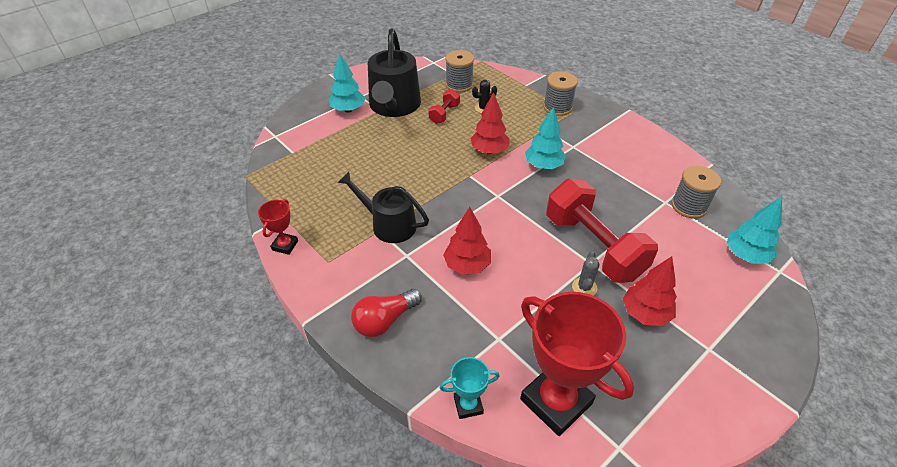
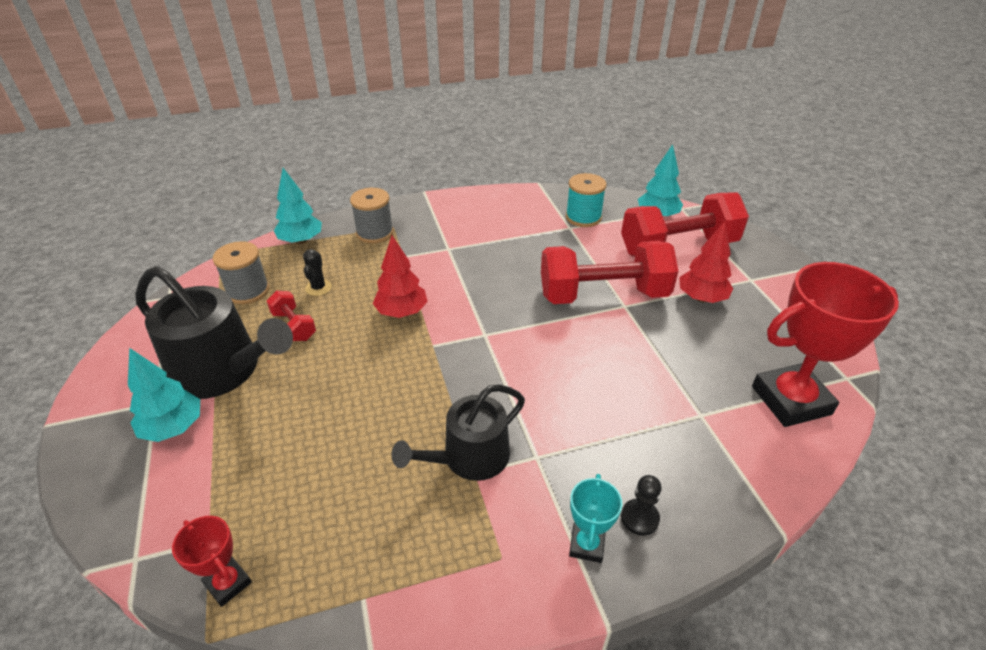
camera: 65 degrees left, 5 degrees down
(285, 245) = (433, 613): red trophy -> red trophy (228, 583)
(384, 320) = (639, 518): red light bulb -> black pawn
(467, 265) = (583, 402): red tree -> none
(468, 405) = (785, 475): turquoise trophy -> turquoise trophy (587, 545)
(543, 165) = (462, 281): turquoise tree -> turquoise tree (301, 241)
(584, 287) = (654, 323): grey cactus -> none
(689, 206) = (583, 217): grey spool -> turquoise spool
(708, 282) = (678, 247): none -> red dumbbell

